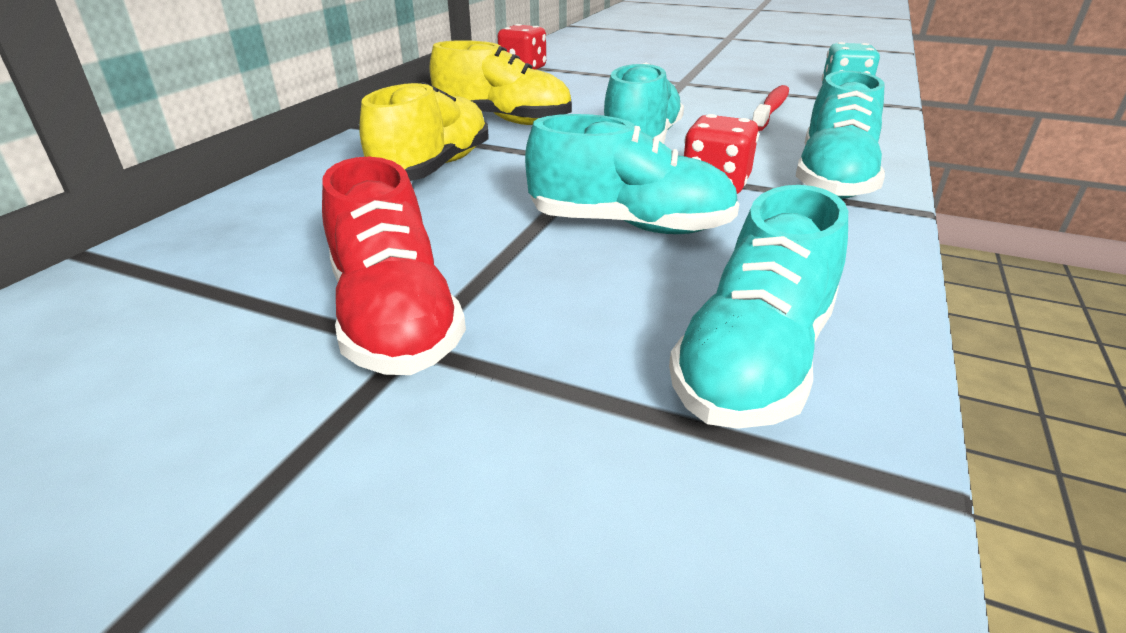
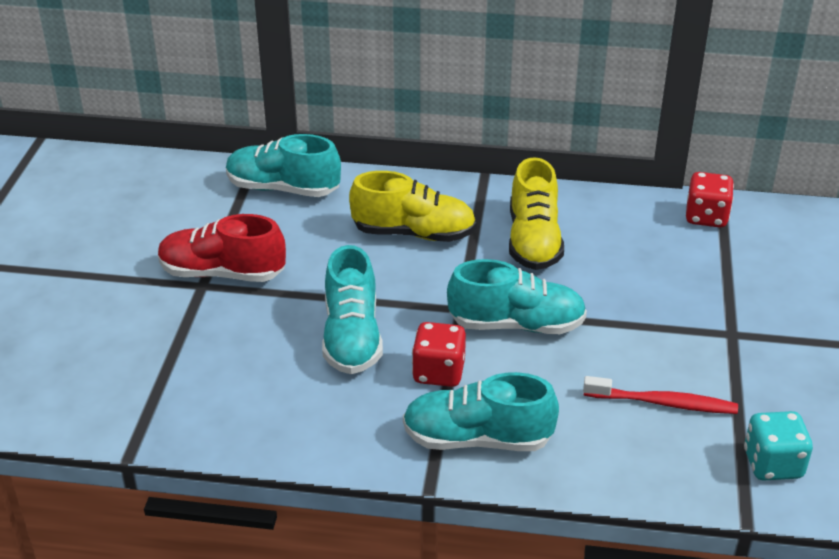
camera: 75 degrees right, 5 degrees up
(394, 319) = (222, 273): red shoe -> red shoe turned 45 degrees clockwise
(754, 361) = (211, 397): turquoise shoe -> turquoise shoe (283, 189)

